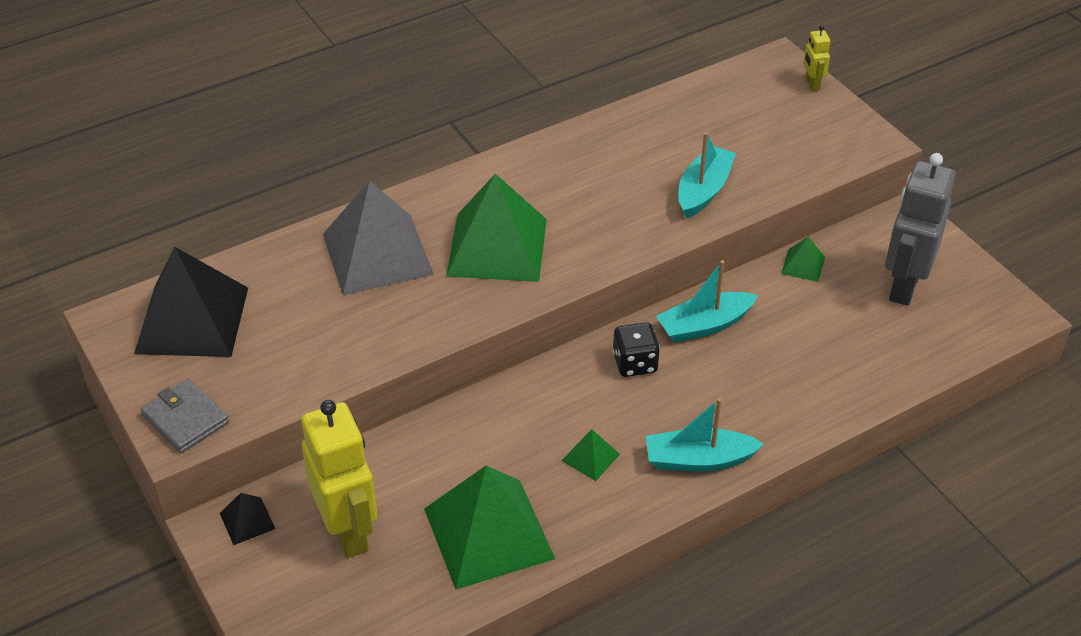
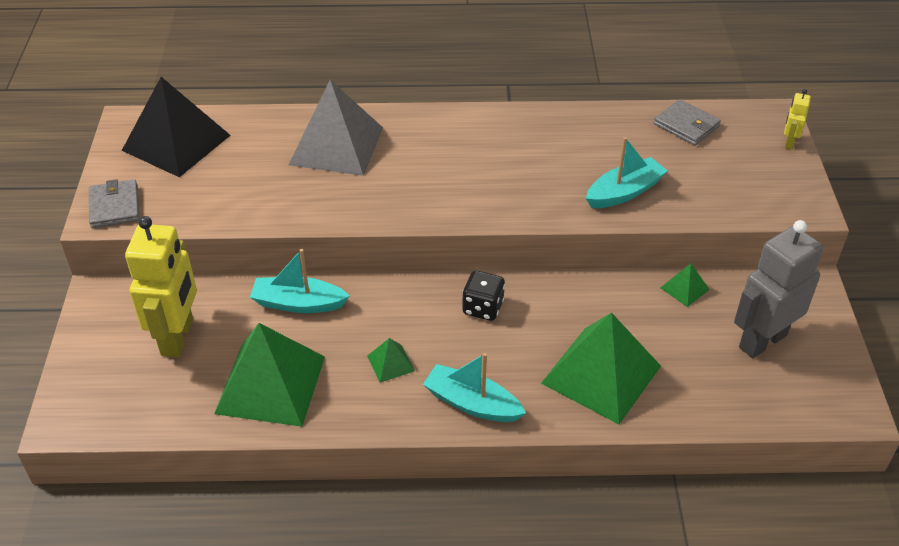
camera: 30 degrees right, 0 degrees up
(247, 521) = (121, 299): black pyramid -> none
(497, 247) = (426, 173): green pyramid -> green pyramid (601, 374)
(704, 325) = (562, 302): turquoise boat -> turquoise boat (298, 303)
(708, 101) = (686, 125): none -> grey wallet

